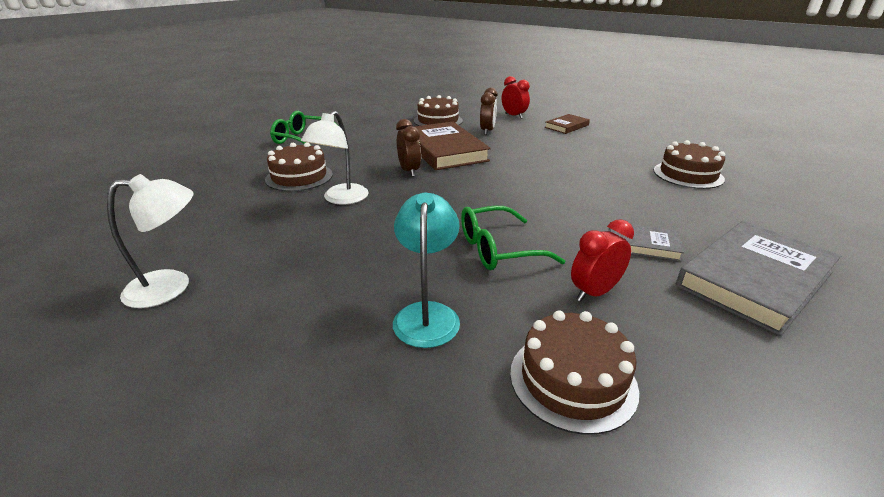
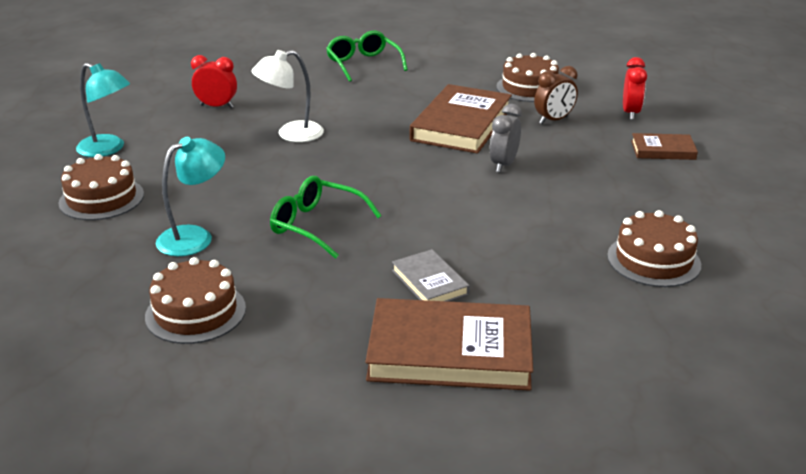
camera: 45 degrees right, 0 degrees up
(171, 287) = (108, 149): white lamp -> turquoise lamp
(299, 177) = (297, 101): brown cake -> brown cake (101, 198)
(409, 171) = (387, 132): brown clock -> none
(516, 161) = (503, 164): none -> grey clock
(594, 292) = (313, 286): red clock -> red clock (217, 106)
(754, 279) = (450, 351): grey book -> brown book

